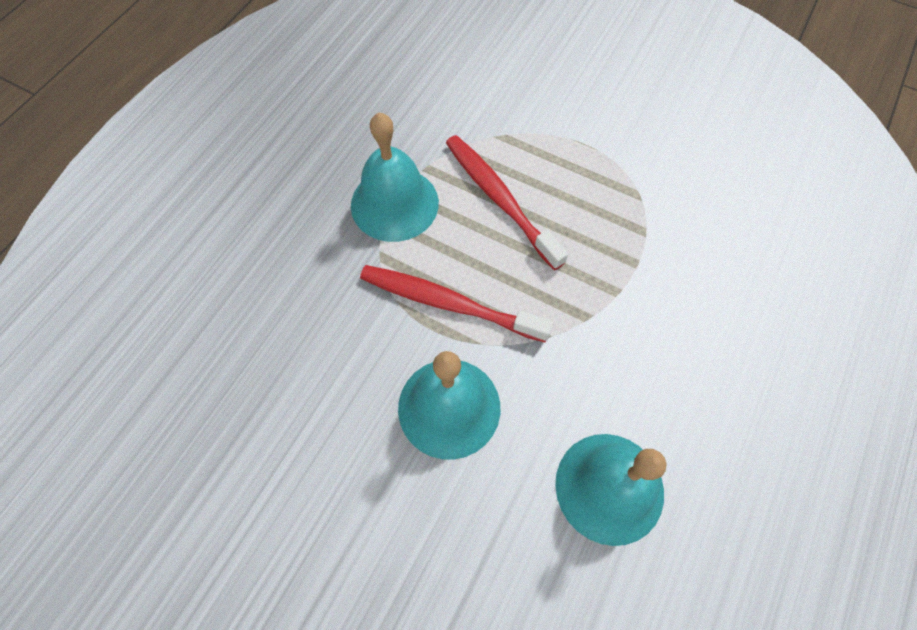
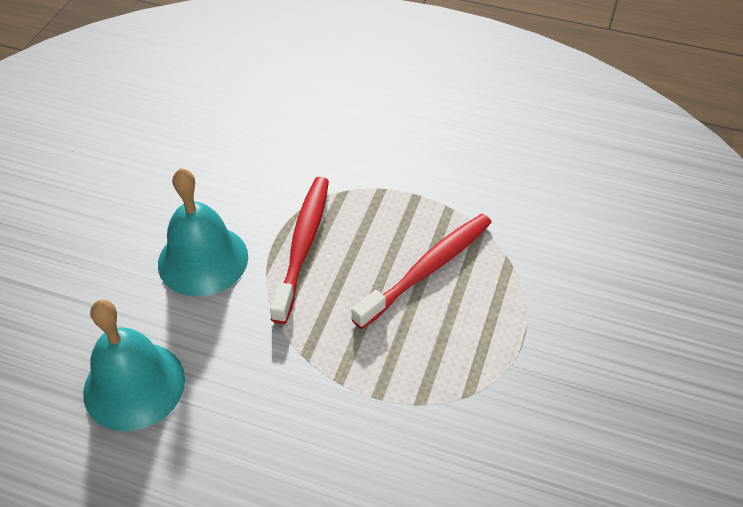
camera: 80 degrees right, 15 degrees down
(394, 203) = (401, 191): turquoise bell -> none

